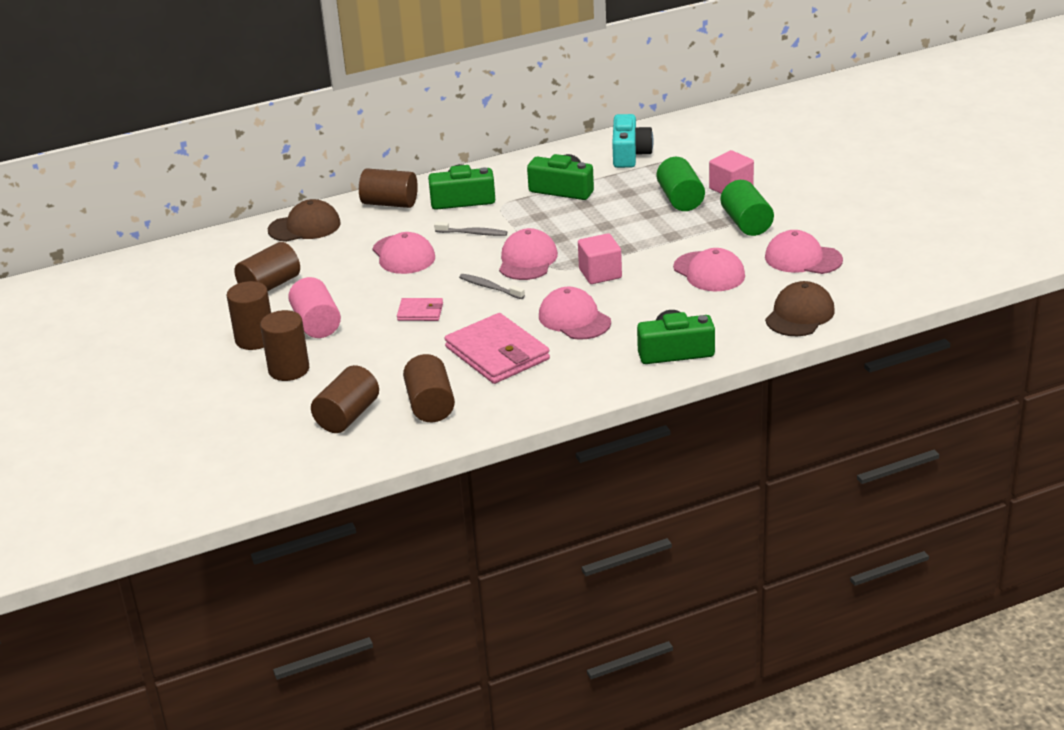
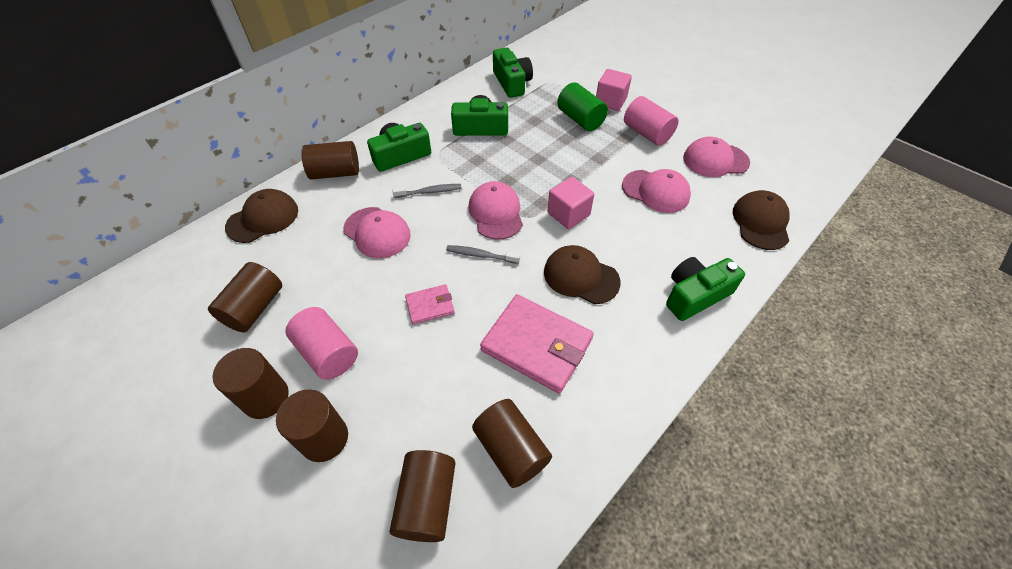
camera: 25 degrees left, 20 degrees up
(574, 319) = (581, 276): pink cap -> brown cap
(629, 154) = (512, 83): turquoise camera -> green camera
(746, 223) = (647, 133): green cylinder -> pink cylinder

